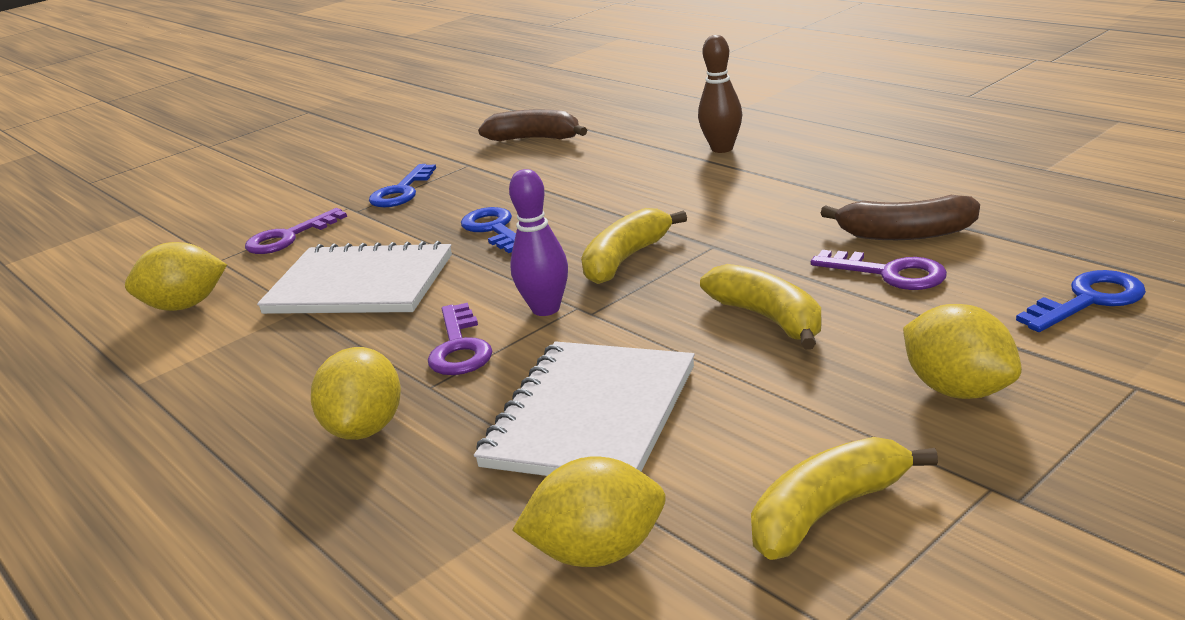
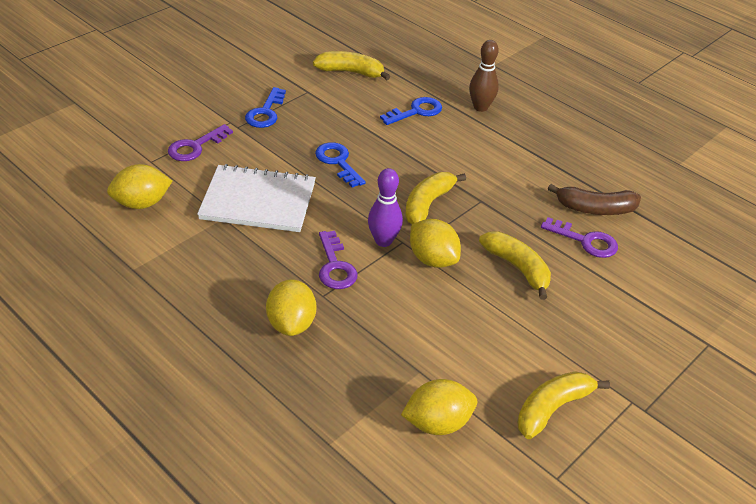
camera: 10 degrees left, 15 degrees up
(535, 139) = (351, 72): brown banana -> yellow banana
(590, 416) = (422, 330): white notebook -> none
(958, 389) = (619, 335): yellow lemon -> yellow lemon (432, 259)
(1089, 300) = (692, 279): blue key -> blue key (416, 111)

